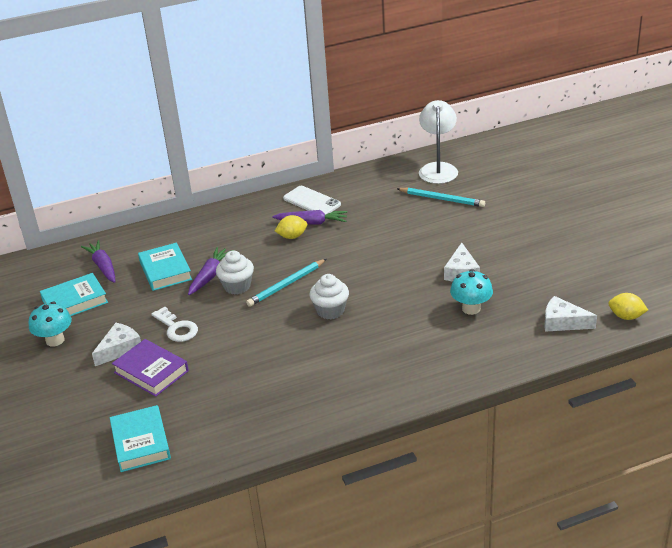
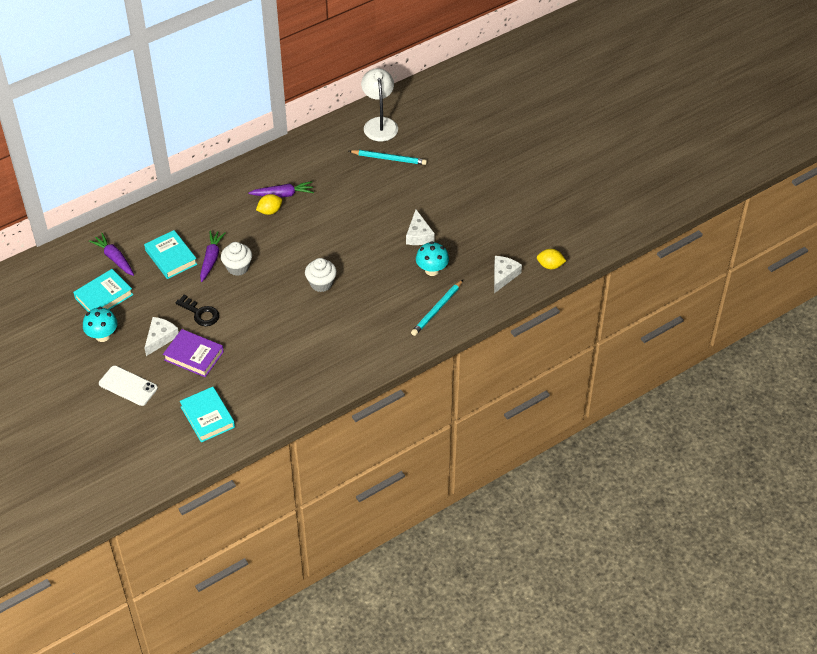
camera: 15 degrees left, 15 degrees up
(177, 328) = (200, 313): white key -> black key
(286, 284) = (278, 261): turquoise pencil -> turquoise pencil (437, 309)
(311, 201) = (277, 171): white phone -> white phone (128, 386)
(563, 322) = (503, 276): white cheese -> white cheese turned 105 degrees clockwise

